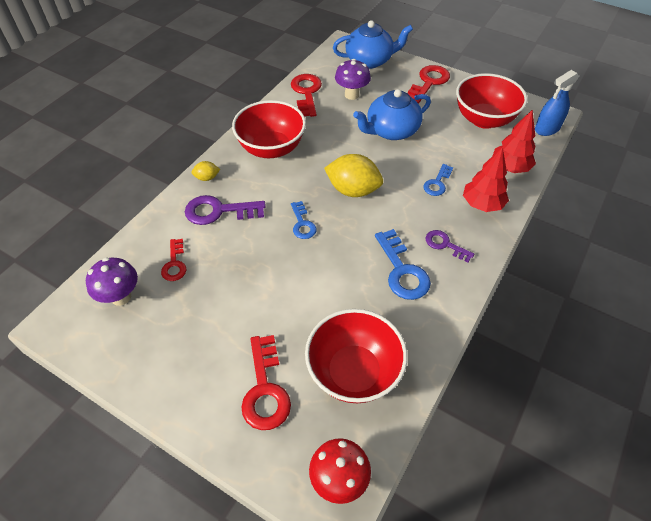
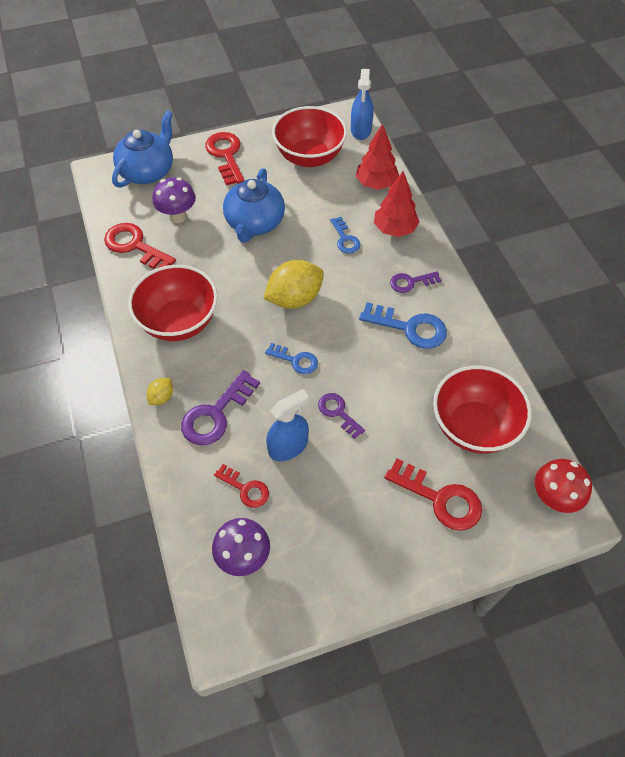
camera: 50 degrees left, 5 degrees up
(228, 265) = (288, 446): none -> blue spray bottle
(282, 275) = (338, 412): none -> purple key

